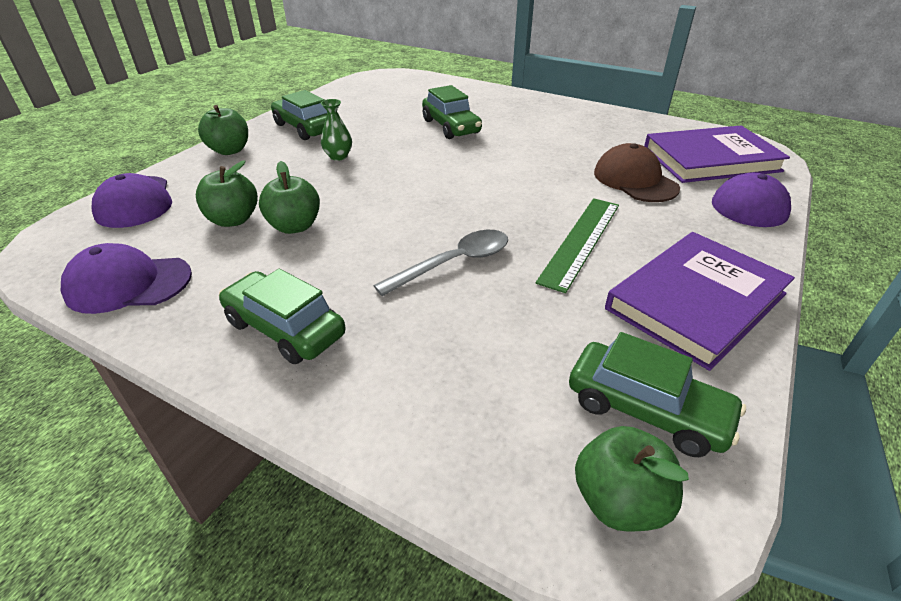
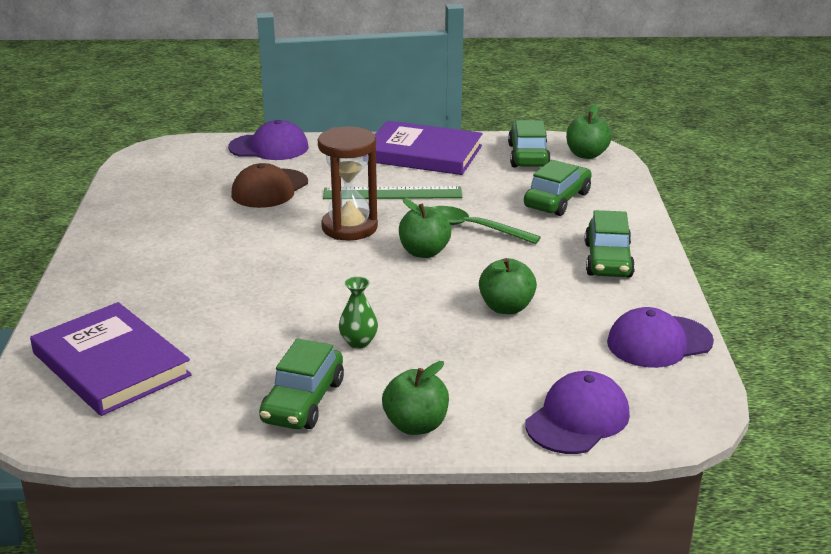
camera: 120 degrees left, 10 degrees down
(128, 284) = (659, 342): purple cap -> purple cap turned 105 degrees clockwise
(233, 220) = (534, 342): green apple -> green apple (424, 252)
(451, 127) = (216, 301): green car -> green car (557, 200)
(454, 263) = (472, 228): grey spoon -> green spoon
(519, 197) = (349, 227): none -> brown hourglass
(710, 159) = (197, 166): purple book -> purple book (111, 364)

